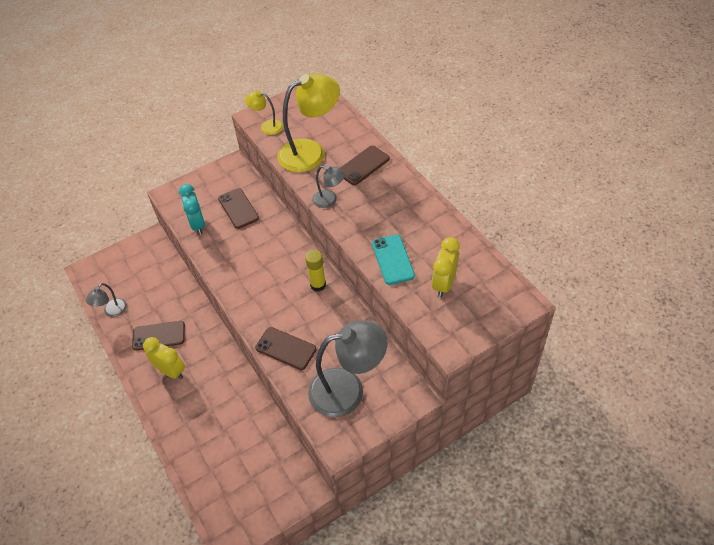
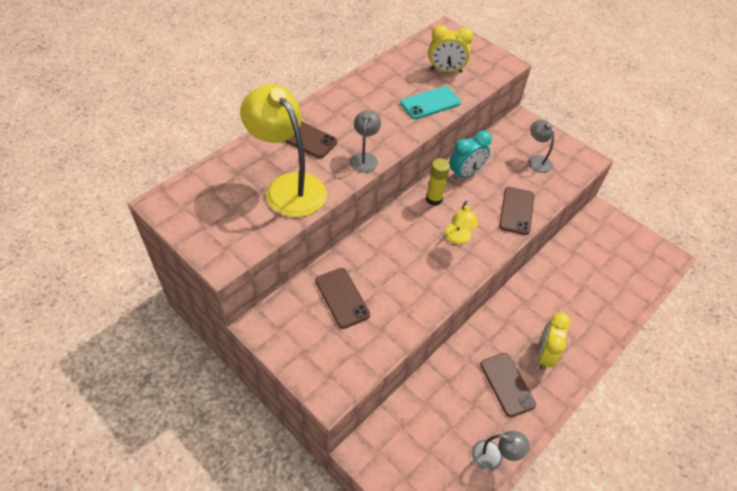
camera: 110 degrees left, 0 degrees up
(198, 225) = (378, 337): turquoise clock -> turquoise clock (465, 174)
(238, 208) = (342, 298): brown phone -> brown phone turned 75 degrees counterclockwise
(267, 126) = (242, 241): yellow lamp -> yellow lamp (457, 239)
(348, 389) = (536, 160): grey lamp -> grey lamp, size x0.49

